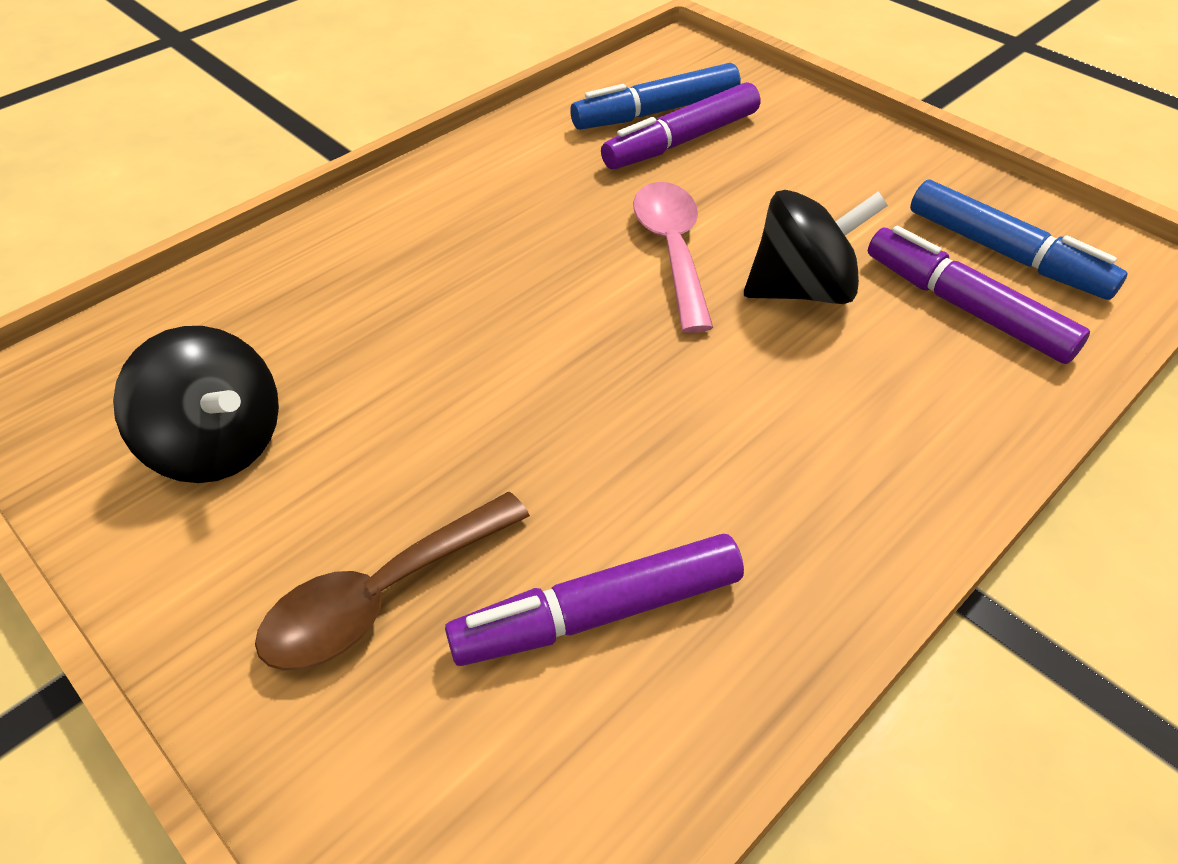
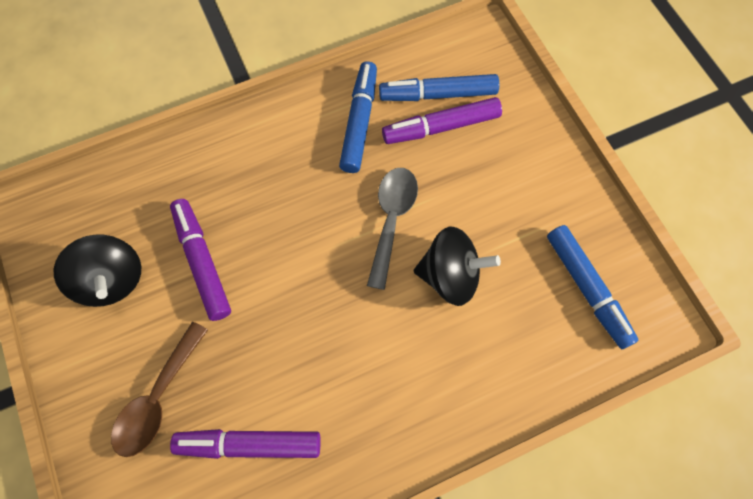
camera: 20 degrees right, 20 degrees up
(382, 595) = (158, 398): brown spoon -> brown spoon turned 45 degrees counterclockwise
(559, 161) = (359, 122): none -> blue marker
(672, 251) = (391, 220): pink spoon -> grey spoon
(965, 307) = (537, 321): purple marker -> purple marker (202, 262)

